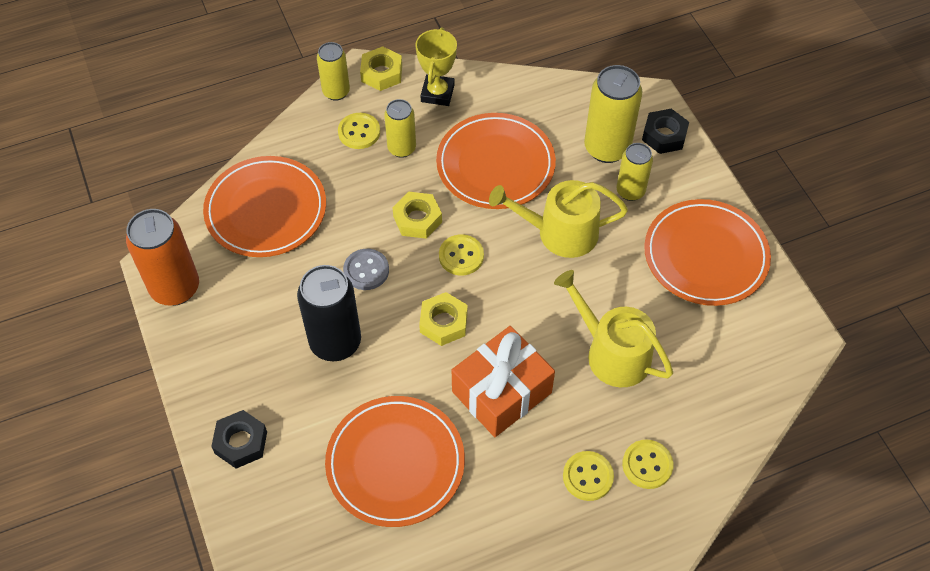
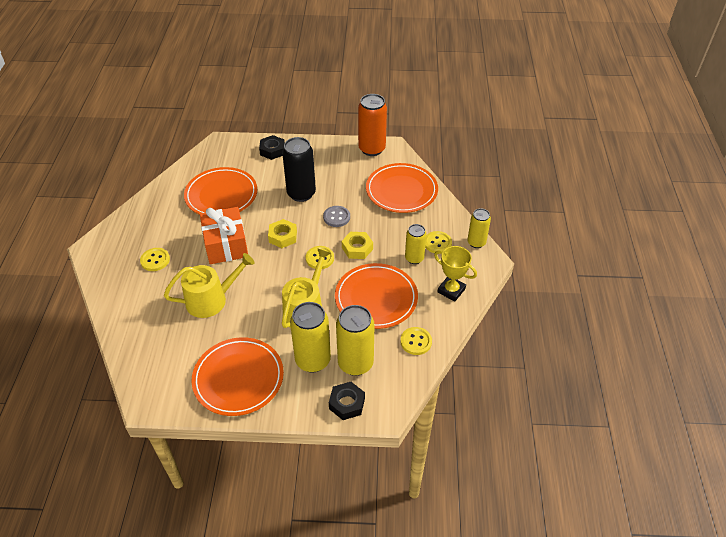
camera: 115 degrees right, 10 degrees down
(381, 73) = (482, 268): yellow nut -> none
(630, 191) = (313, 360): yellow can -> yellow can, size x1.64
(647, 465) = (140, 286): yellow button -> yellow button (416, 342)

